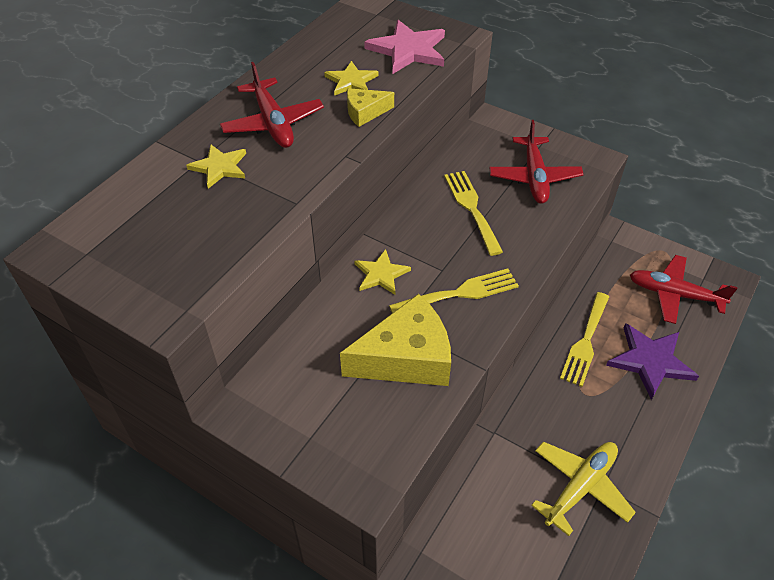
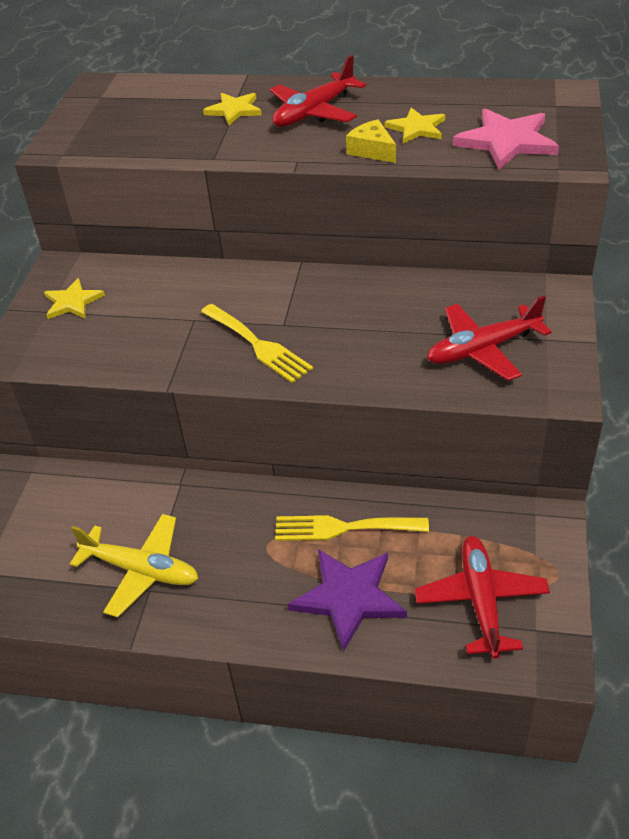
camera: 70 degrees right, 5 degrees down
(381, 274) = (253, 288): yellow star -> yellow star (72, 302)
(406, 358) = (156, 336): yellow cheese -> none
(471, 208) = (391, 317): yellow fork -> none

